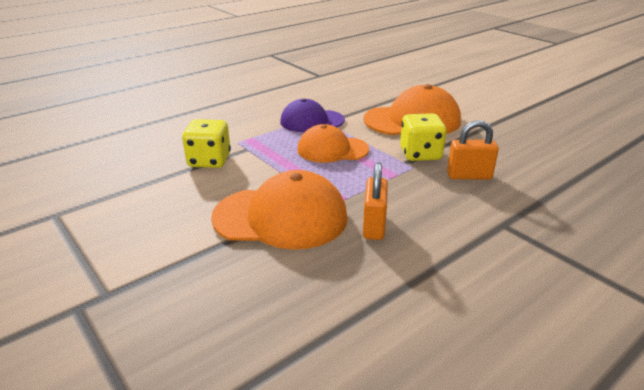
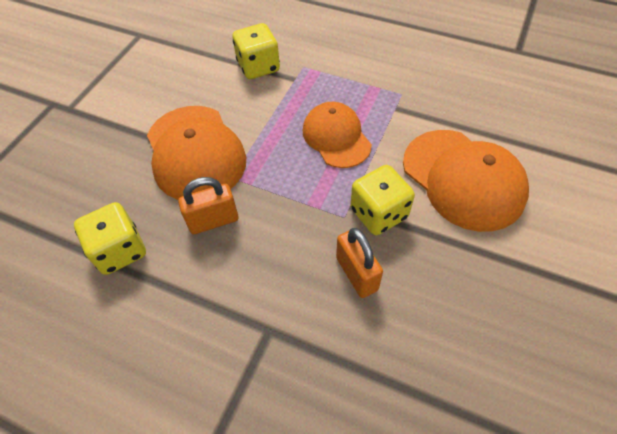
camera: 65 degrees right, 25 degrees up
(312, 121) = (388, 96): purple cap -> none
(370, 291) = (120, 250): none -> yellow dice

